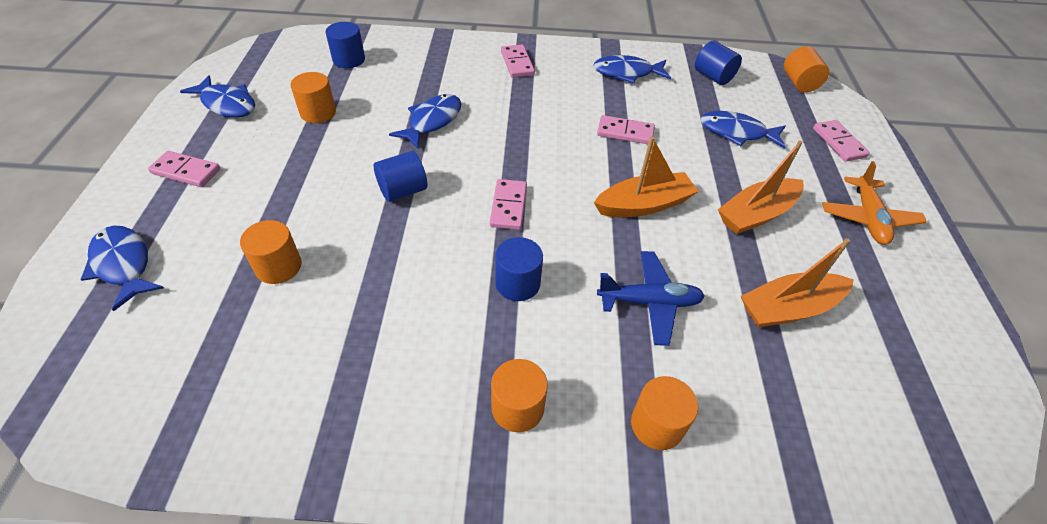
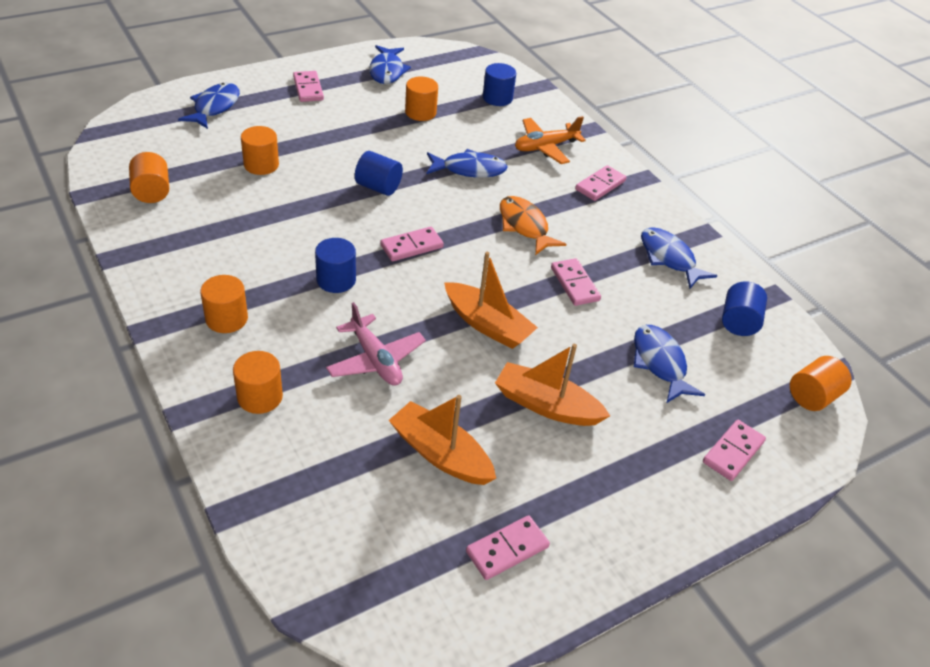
camera: 55 degrees right, 5 degrees down
(225, 398) = (152, 192): none -> orange cylinder
(535, 125) = (524, 226): none -> orange fish
(649, 302) = (375, 360): blue plane -> pink plane
(868, 218) = (623, 497): orange plane -> orange plane (545, 147)
(908, 313) = (507, 549): none -> pink domino

